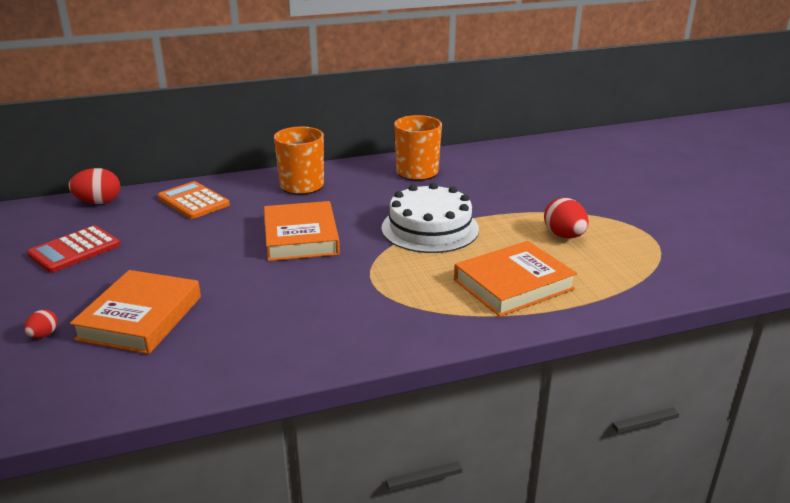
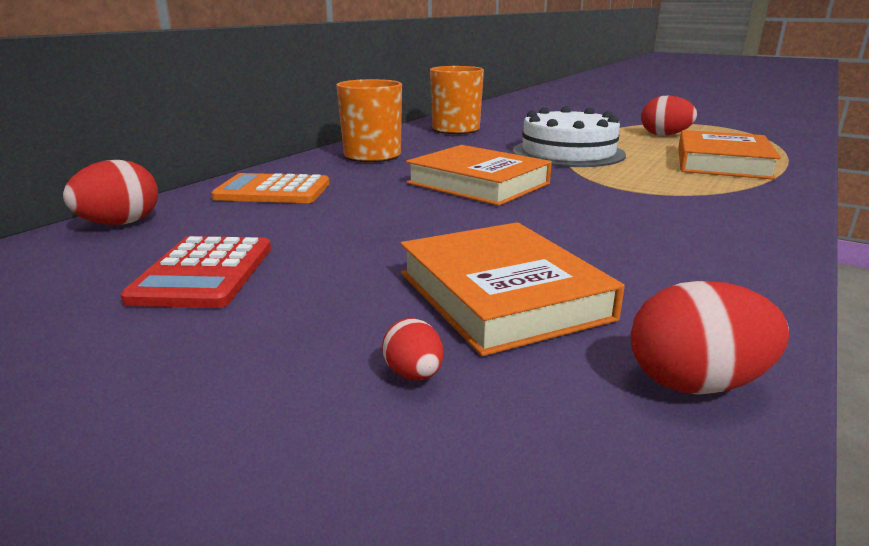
camera: 40 degrees left, 5 degrees down
(107, 392) = (695, 383): none -> red egg

